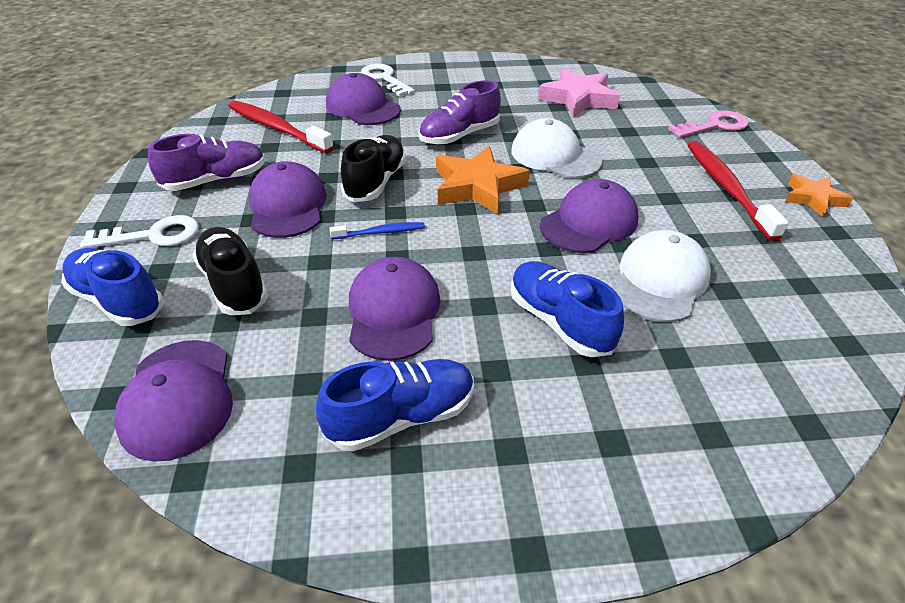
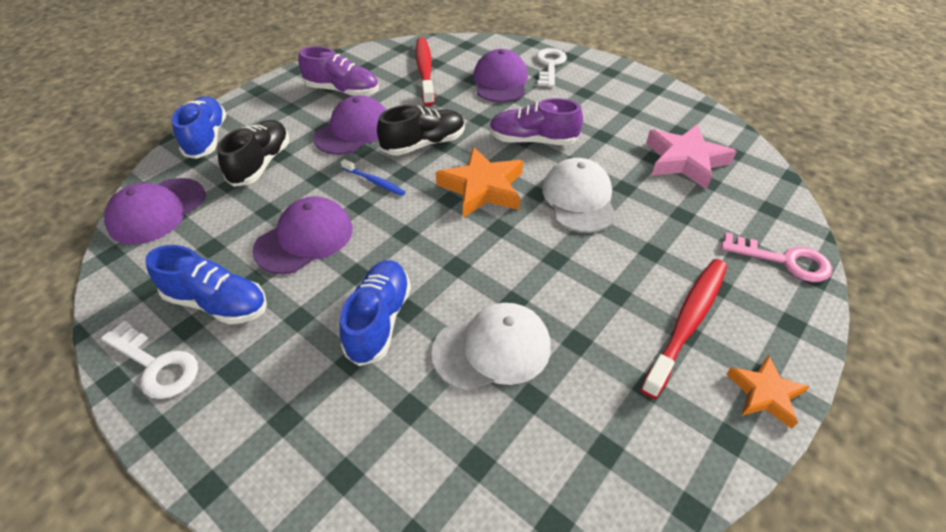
camera: 45 degrees right, 5 degrees up
(153, 235) = (269, 109): white key -> white key (156, 365)
(589, 222) = (516, 268): purple cap -> none

